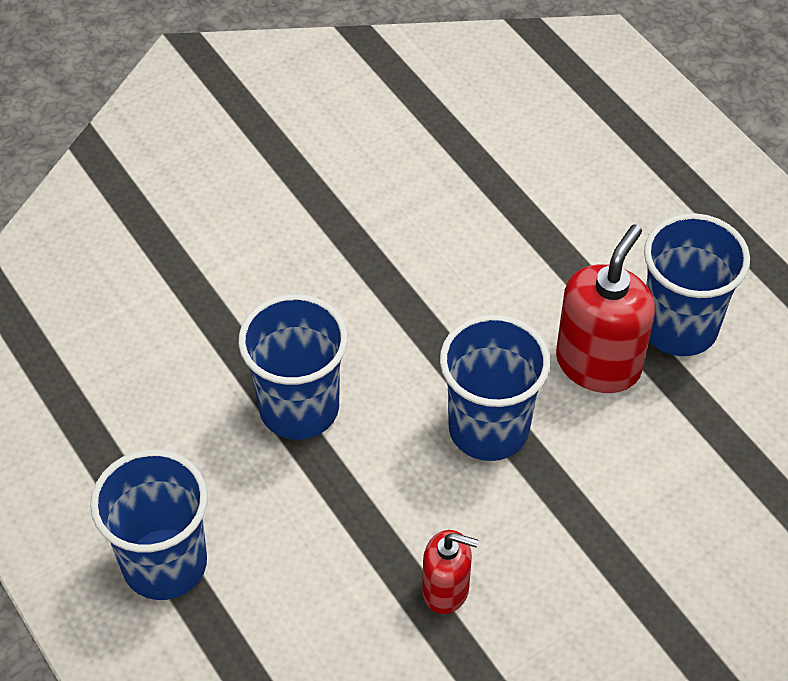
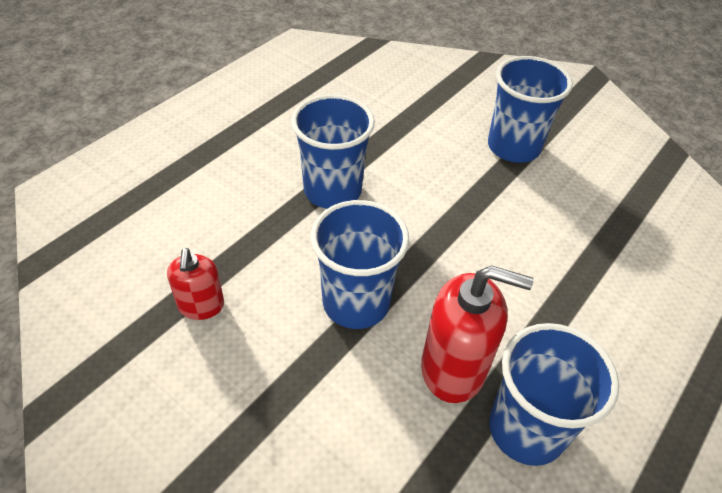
camera: 70 degrees right, 5 degrees down
(164, 564) = (194, 156): blue cup -> blue cup (513, 147)

